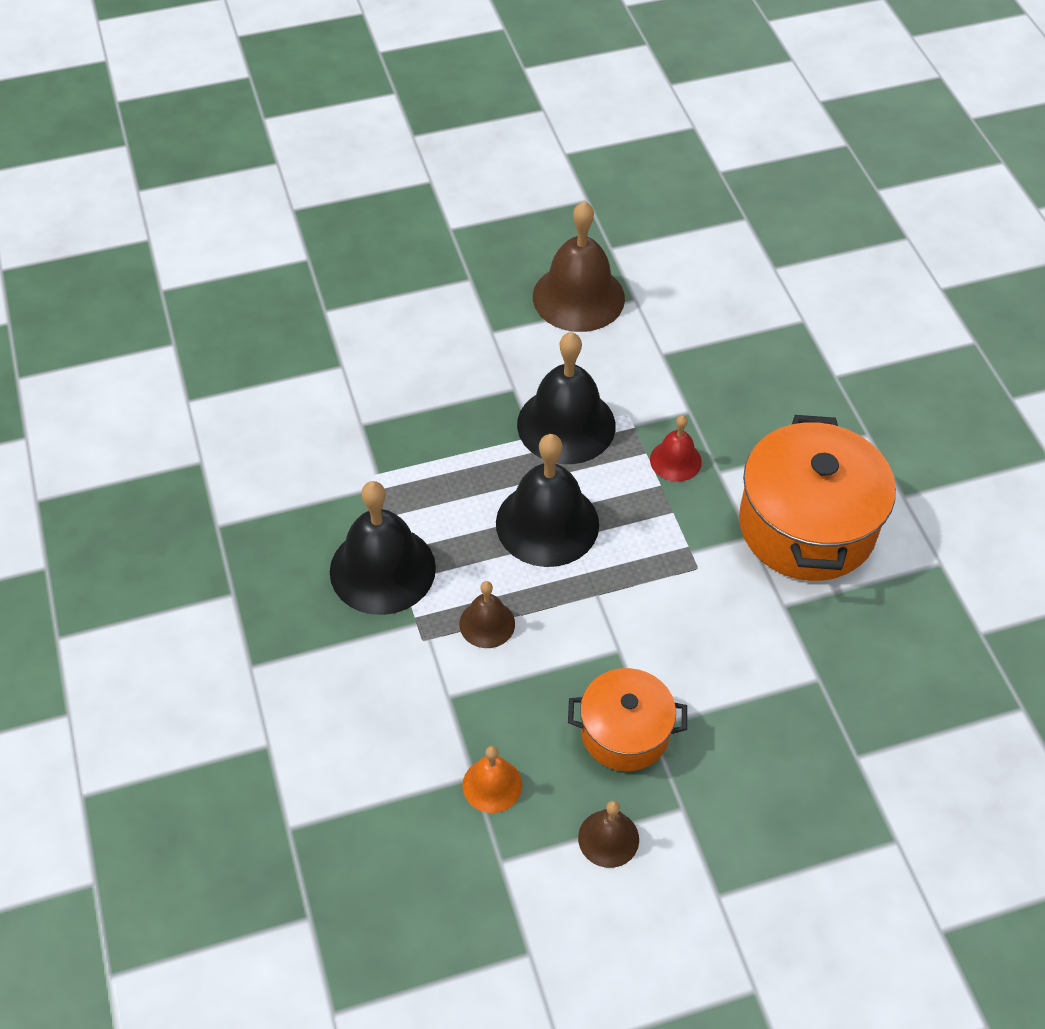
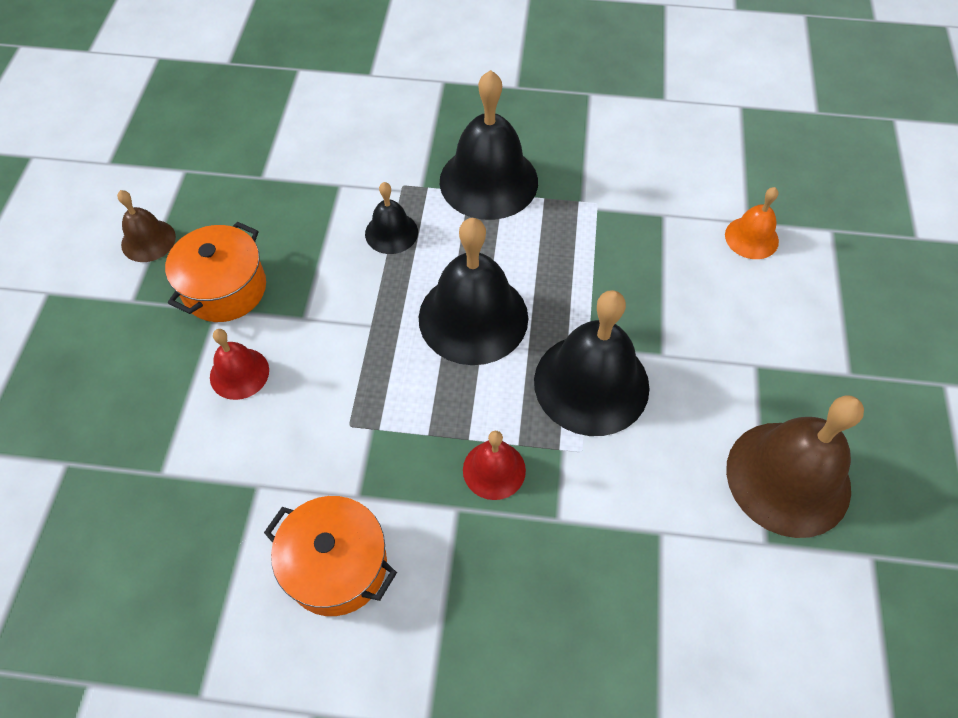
camera: 115 degrees right, 5 degrees up
(487, 624) = (391, 232): brown bell -> black bell
(492, 785) = (246, 186): orange bell -> orange bell (751, 238)
(701, 671) = (239, 373): none -> red bell
(806, 526) = (336, 566): orange pot -> orange pot, size x0.59

